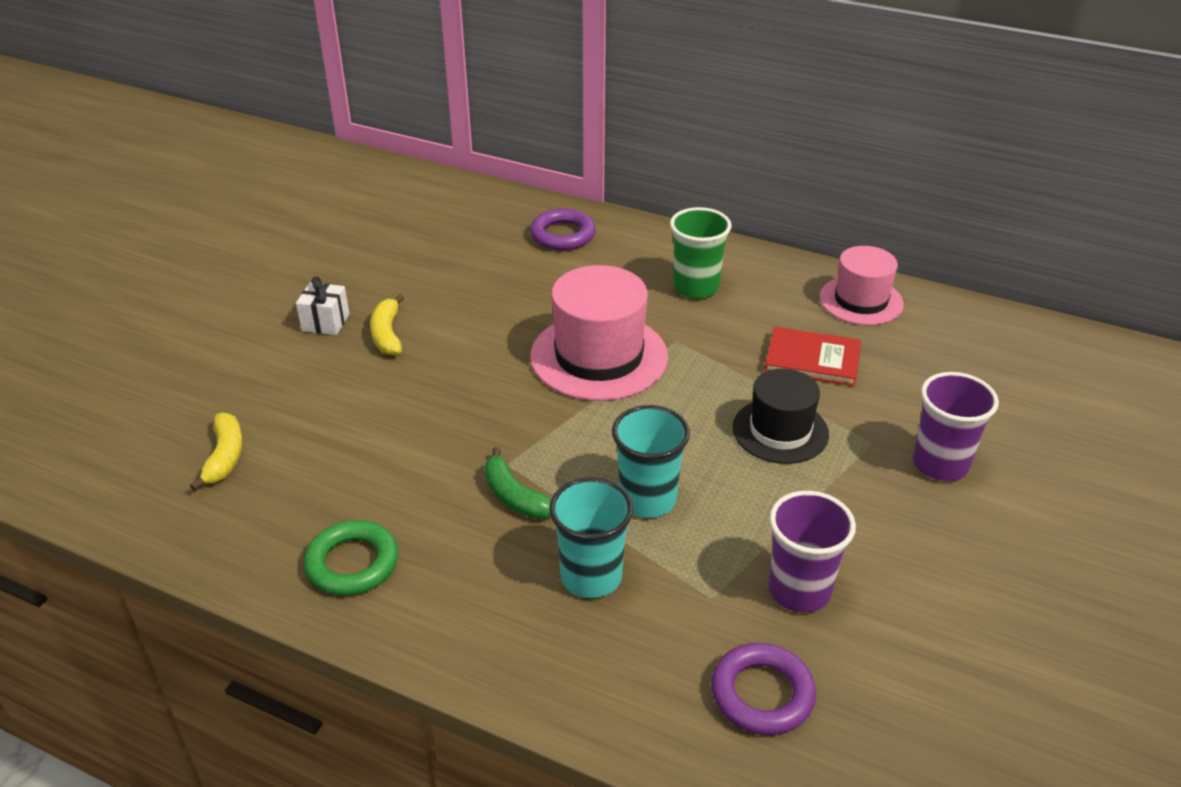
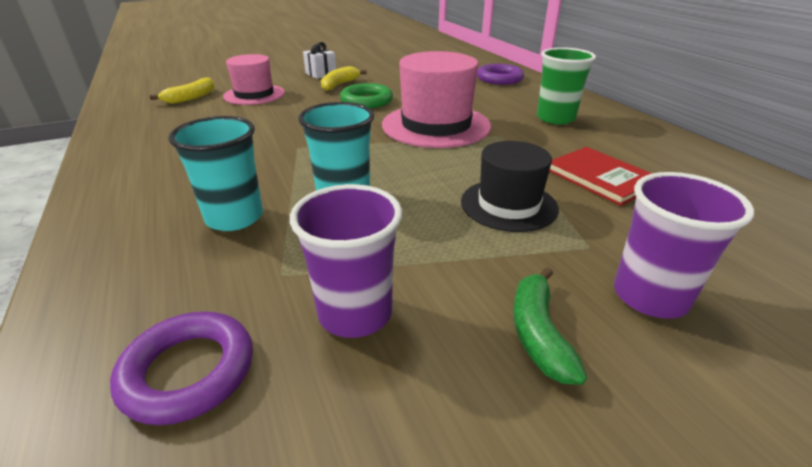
camera: 40 degrees right, 5 degrees down
(352, 563) = (148, 152): green ring -> green ring (366, 101)
(514, 496) = (273, 161): green banana -> green banana (538, 333)
(861, 300) = (697, 163): pink hat -> pink hat (254, 94)

